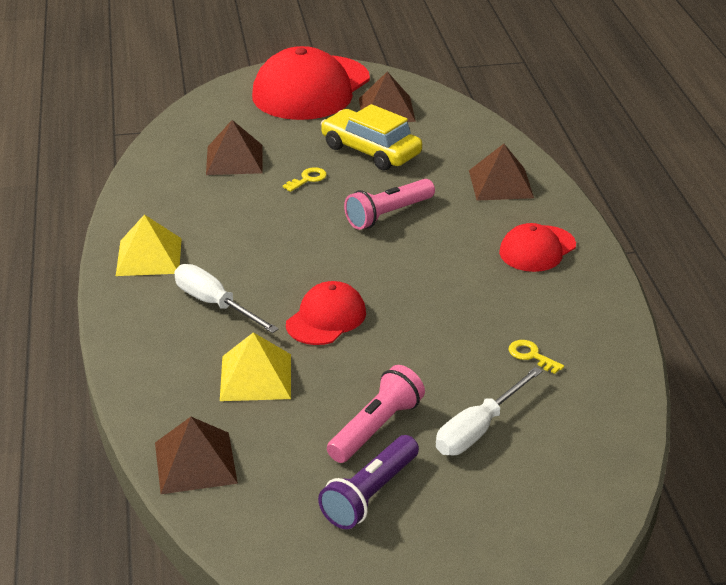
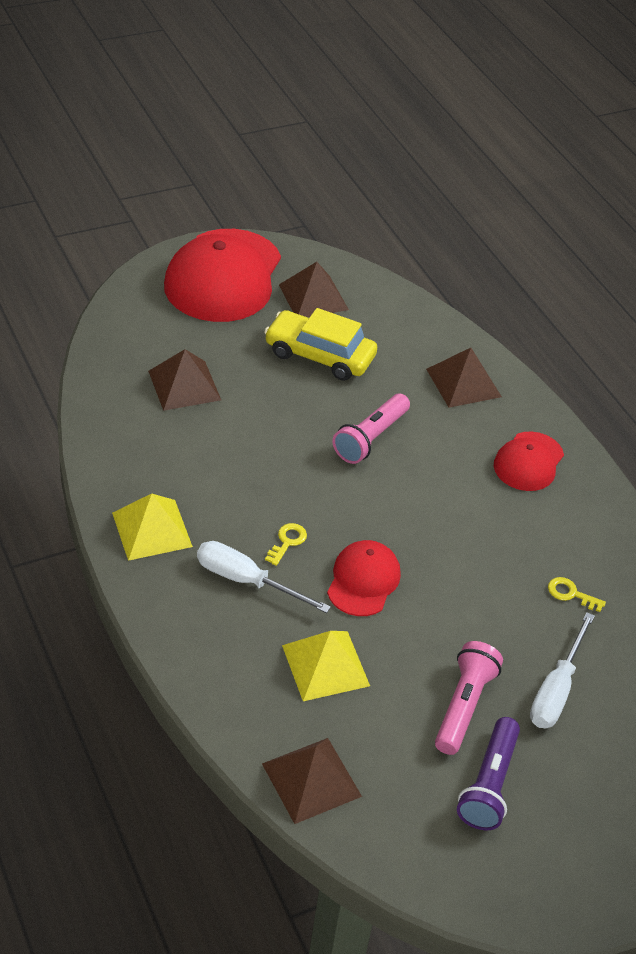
camera: 20 degrees left, 10 degrees up
(308, 179) = (271, 402): yellow key -> yellow key (287, 542)

